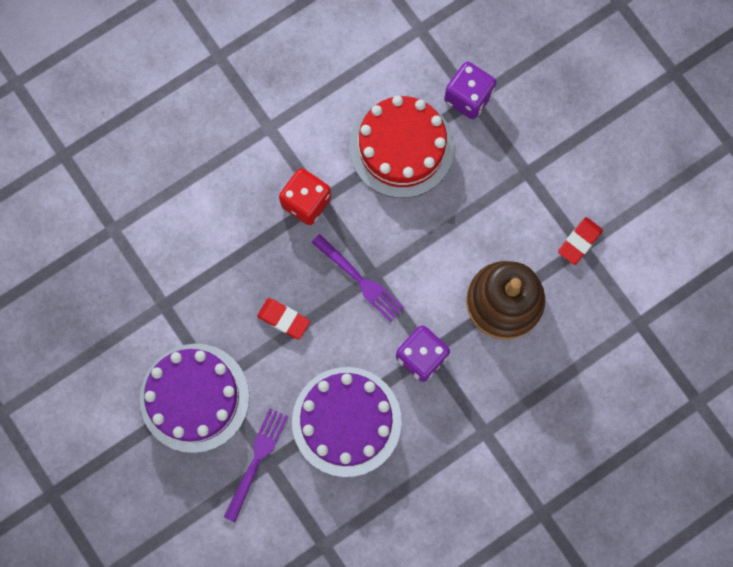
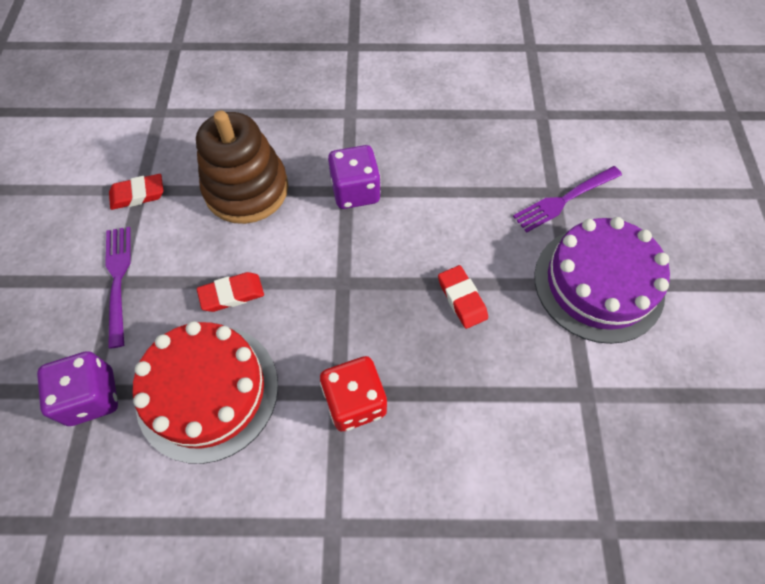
camera: 145 degrees left, 15 degrees down
(346, 421) = (460, 183): purple cake -> none
(360, 280) = (359, 287): purple fork -> purple fork (118, 280)
(442, 216) = (232, 294): none -> red eraser

